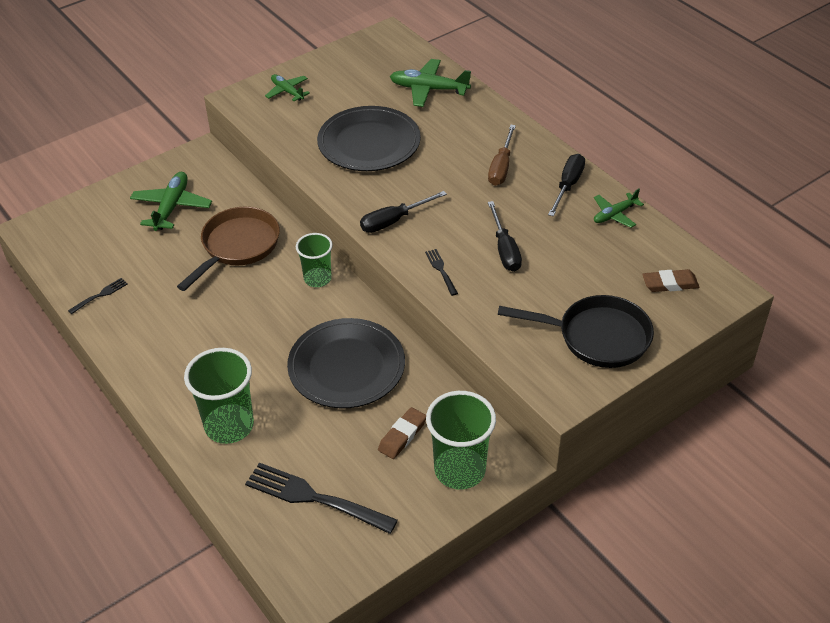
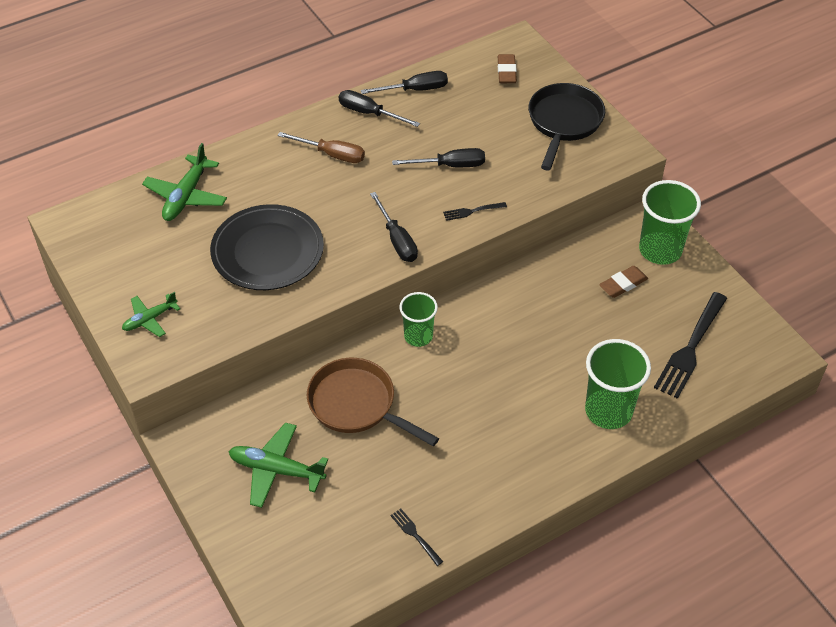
camera: 85 degrees left, 5 degrees up
(346, 367) = (540, 319): black plate -> none
(402, 435) = (623, 284): brown eraser -> brown eraser turned 75 degrees counterclockwise
(614, 215) = (415, 90): green plane -> black screwdriver

